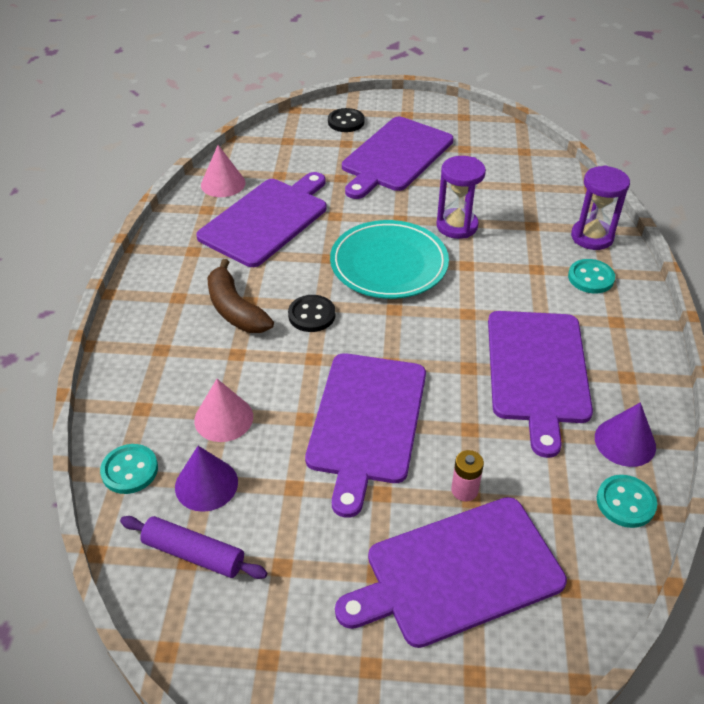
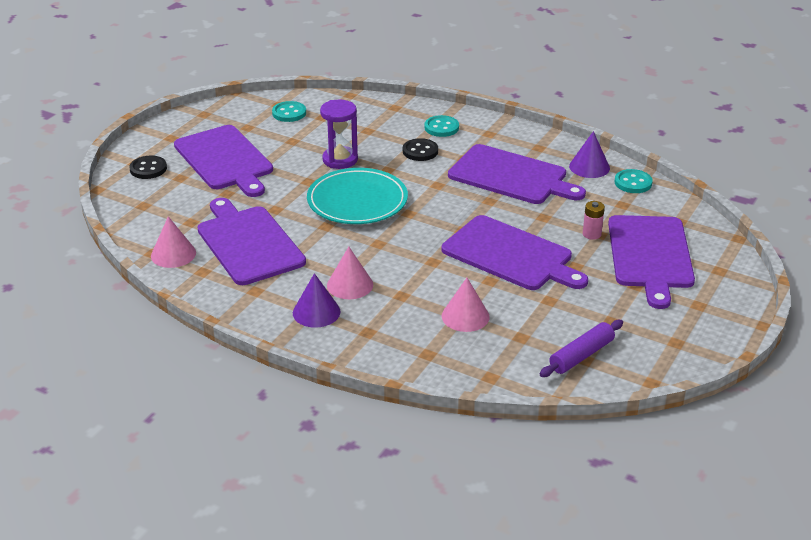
camera: 65 degrees left, 10 degrees down
(130, 470) = (488, 371): turquoise button -> turquoise button (289, 113)
(206, 484) = (524, 337): purple cone -> purple cone (316, 312)
(235, 309) = (350, 285): brown banana -> pink cone
(311, 315) = (386, 250): black button -> black button (420, 151)
(592, 237) = (401, 112): purple hourglass -> none

